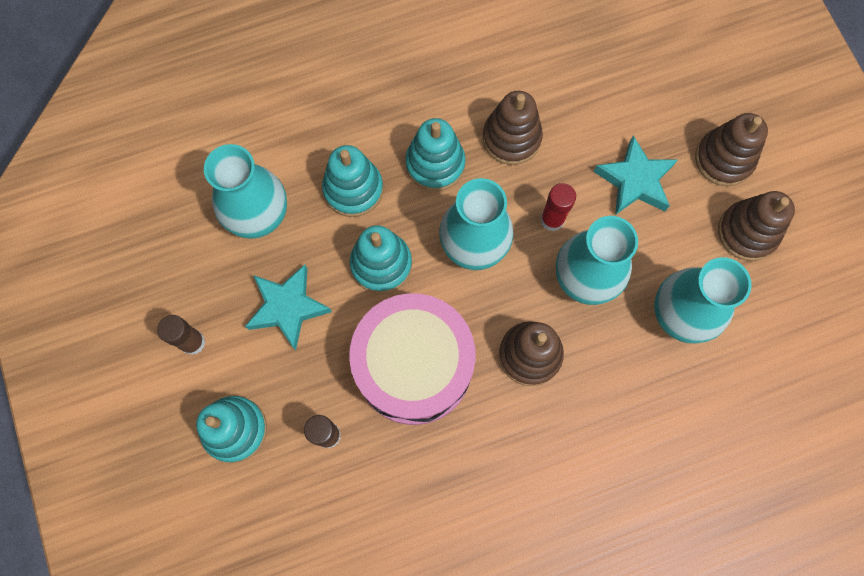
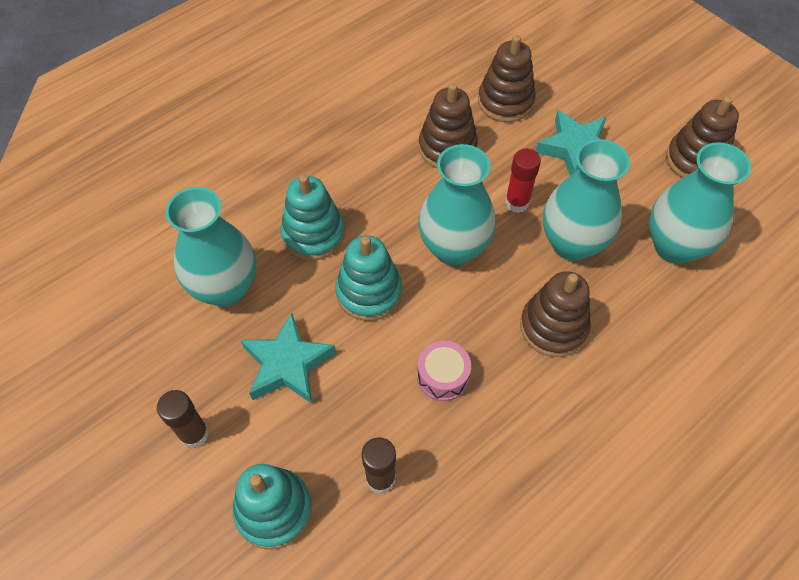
camera: 20 degrees left, 15 degrees down
(414, 366) = (442, 377): pink drum -> pink drum, size x0.40
(435, 164) = (385, 189): turquoise stacking toy -> none
(724, 159) = (643, 110): brown stacking toy -> brown stacking toy (505, 101)

